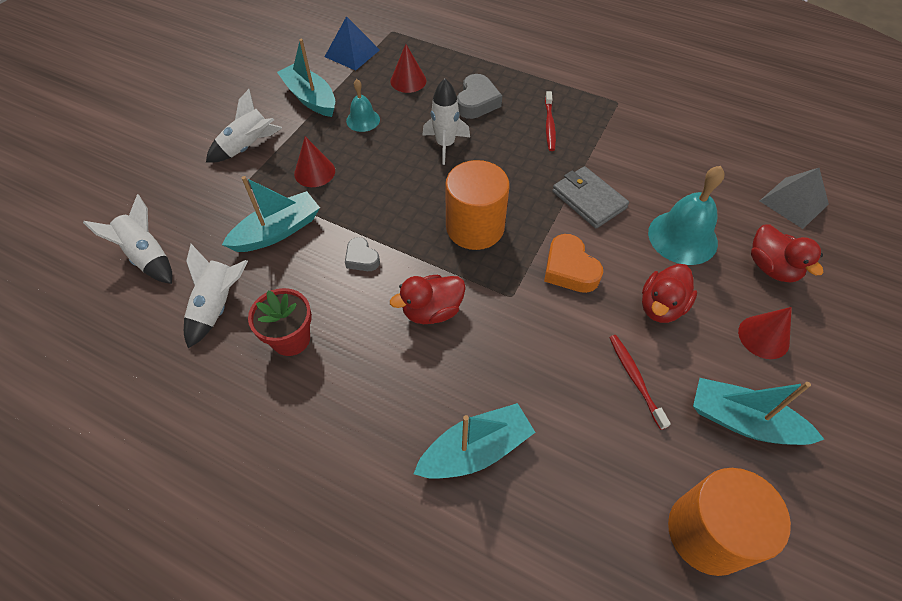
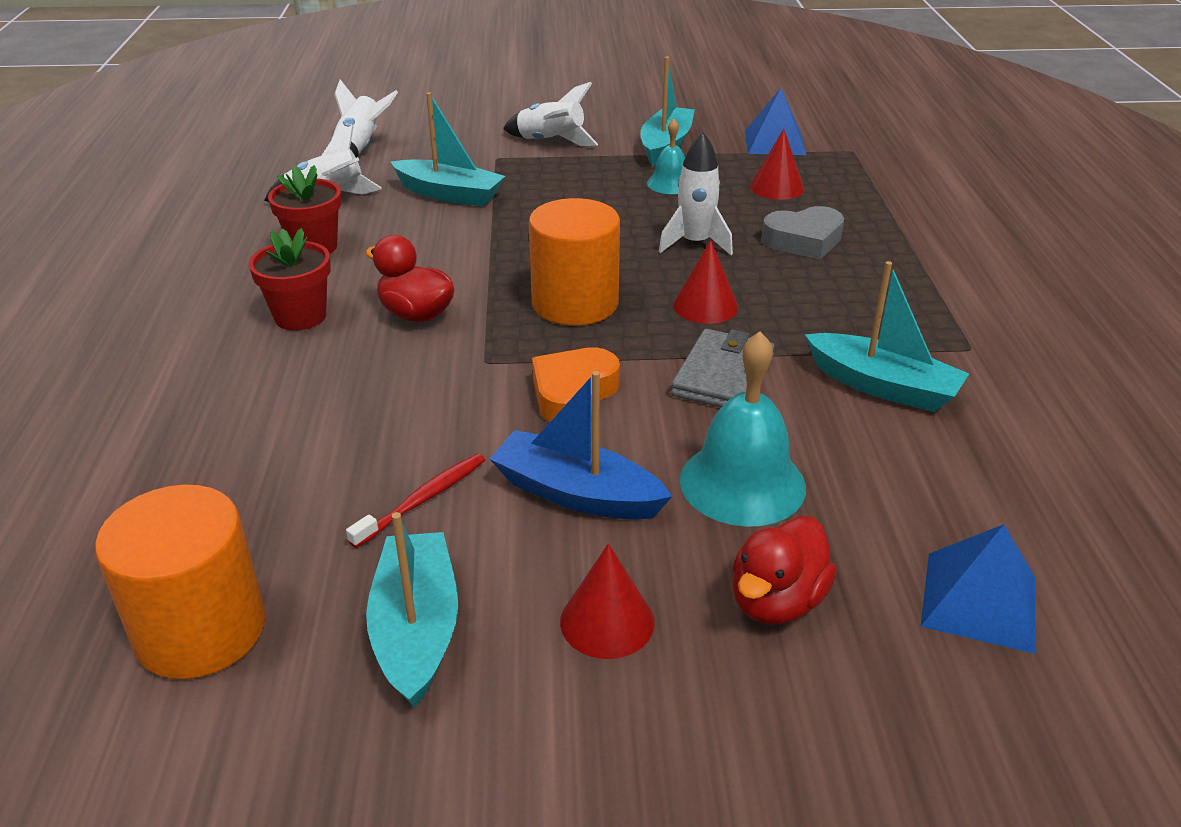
camera: 60 degrees right, 20 degrees down
(314, 172) = (555, 185): red cone -> red cone (705, 306)
(361, 258) = (455, 249): grey heart -> none
(388, 378) = (300, 316): none -> red flower pot
(475, 450) = (236, 400): turquoise boat -> turquoise boat (882, 386)
(549, 125) = (834, 305): red toothbrush -> none
(661, 306) = (577, 493): red duck -> blue boat
(793, 202) = (979, 601): grey pyramid -> blue pyramid

